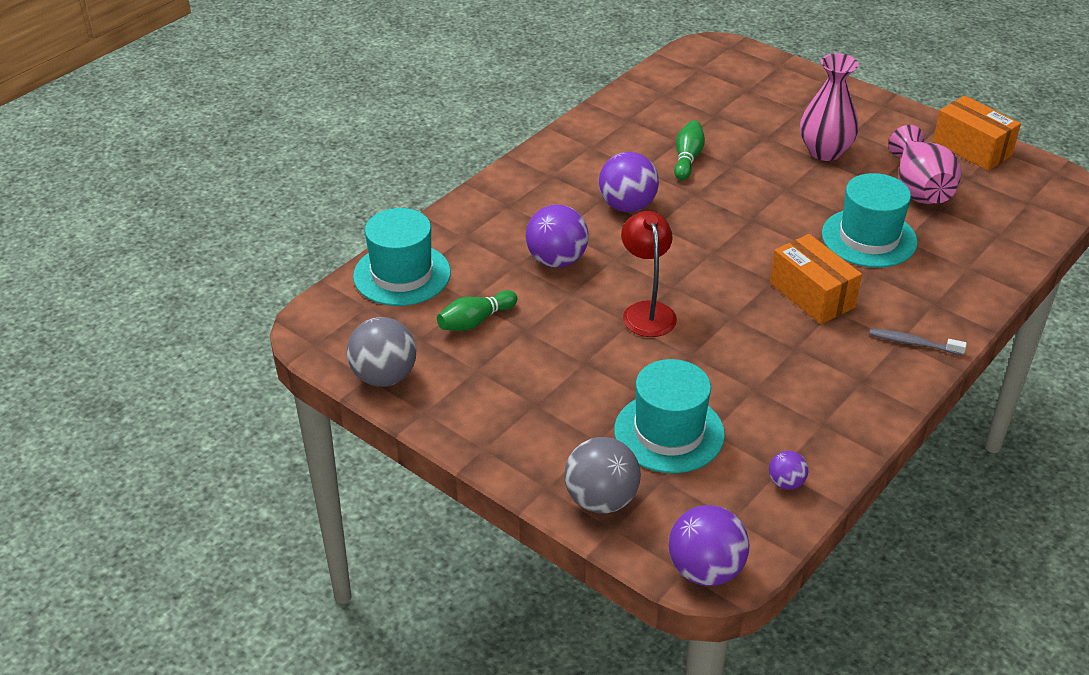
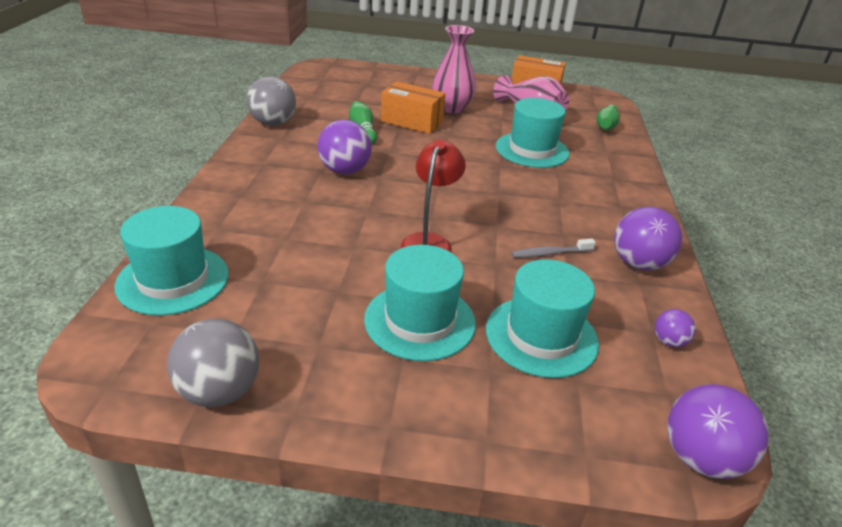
camera: 35 degrees left, 5 degrees down
(475, 321) = (282, 299): green bowling pin -> green bowling pin (606, 125)
(556, 260) = (319, 225): purple ball -> purple ball (638, 263)
(574, 380) = (420, 321): none -> turquoise hat
(601, 500) = (547, 429): grey ball -> grey ball (273, 123)
(646, 311) = (429, 242): red lamp -> red lamp turned 60 degrees clockwise
(812, 295) = (535, 194): orange box -> orange box (411, 121)
(913, 343) = (630, 206): grey toothbrush -> grey toothbrush (550, 253)

